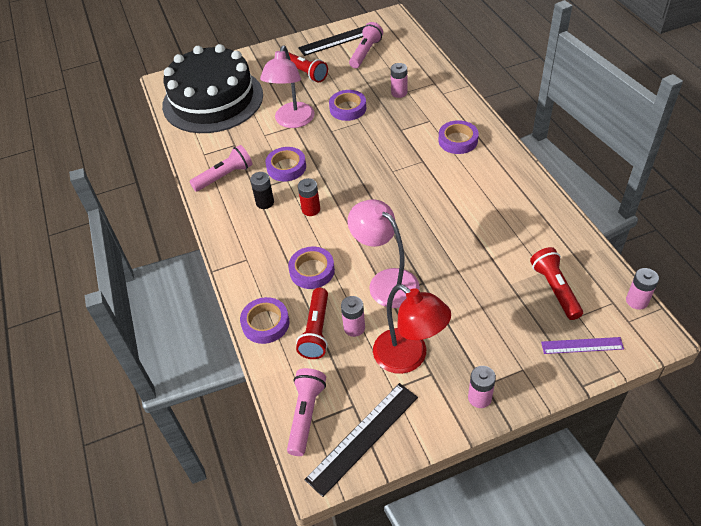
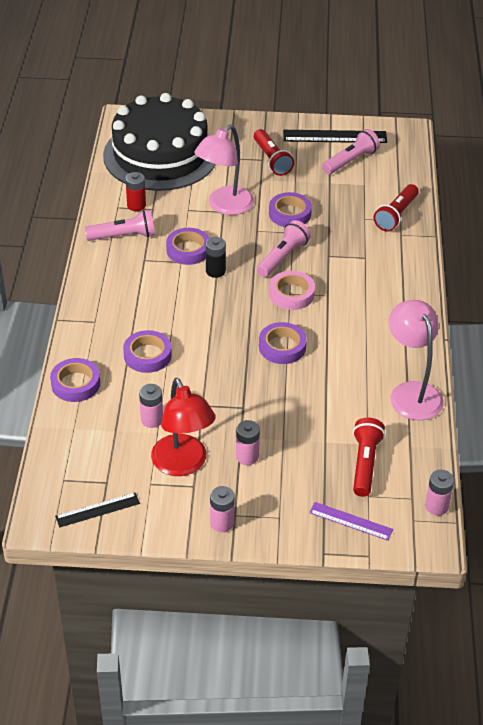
camera: 20 degrees right, 5 degrees down
(265, 202) = (145, 276): black battery -> black battery (215, 271)
(306, 415) = (61, 472): pink flashlight -> pink flashlight (283, 257)
(311, 209) = (184, 299): red battery -> red battery (136, 205)
(316, 330) = (116, 408): red flashlight -> red flashlight (396, 215)
(363, 437) = (97, 510): black ruler -> black ruler, size x0.60
(386, 282) = (209, 392): pink lamp -> pink lamp (411, 392)
(394, 171) = (291, 294): none -> pink tape
(399, 93) = (354, 217): pink battery -> pink battery (247, 456)
(458, 140) = (379, 288): purple tape -> purple tape (282, 347)

